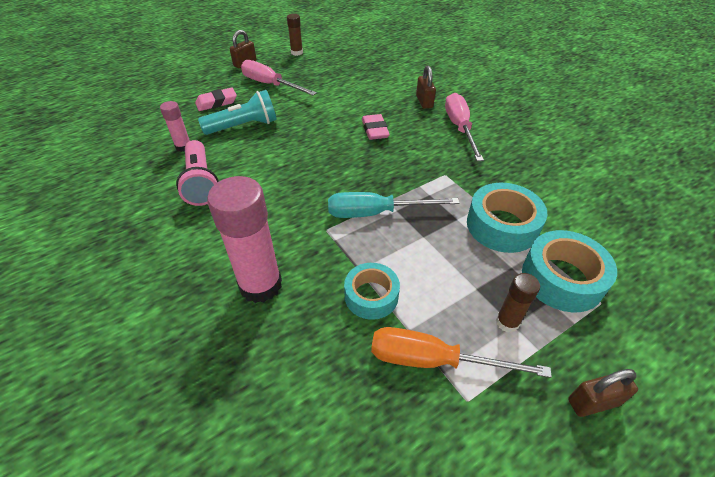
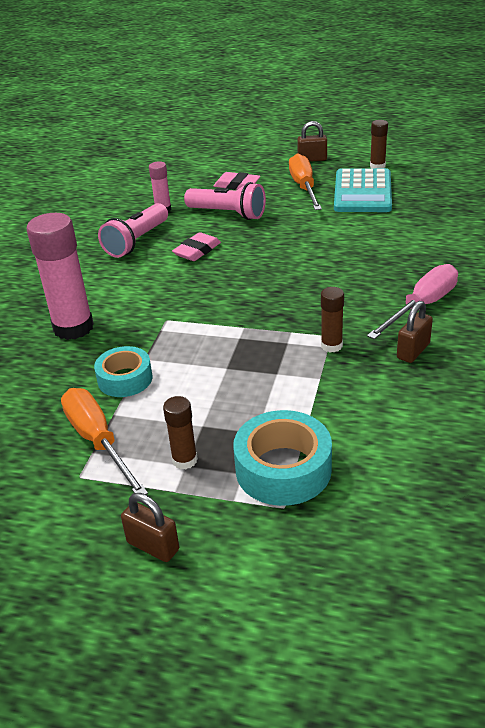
camera: 50 degrees right, 10 degrees down
(243, 126) = (228, 214): turquoise flashlight -> pink flashlight
(270, 85) = (304, 187): pink screwdriver -> orange screwdriver
(314, 72) = (362, 192): none -> turquoise calculator
(375, 130) = (332, 268): pink eraser -> pink eraser (197, 251)
(376, 213) = (220, 330): turquoise screwdriver -> none
(424, 102) = (429, 266): brown padlock -> brown padlock (413, 351)
(455, 180) = (331, 346): none -> brown glue stick
(502, 225) = (306, 402): turquoise tape -> none

